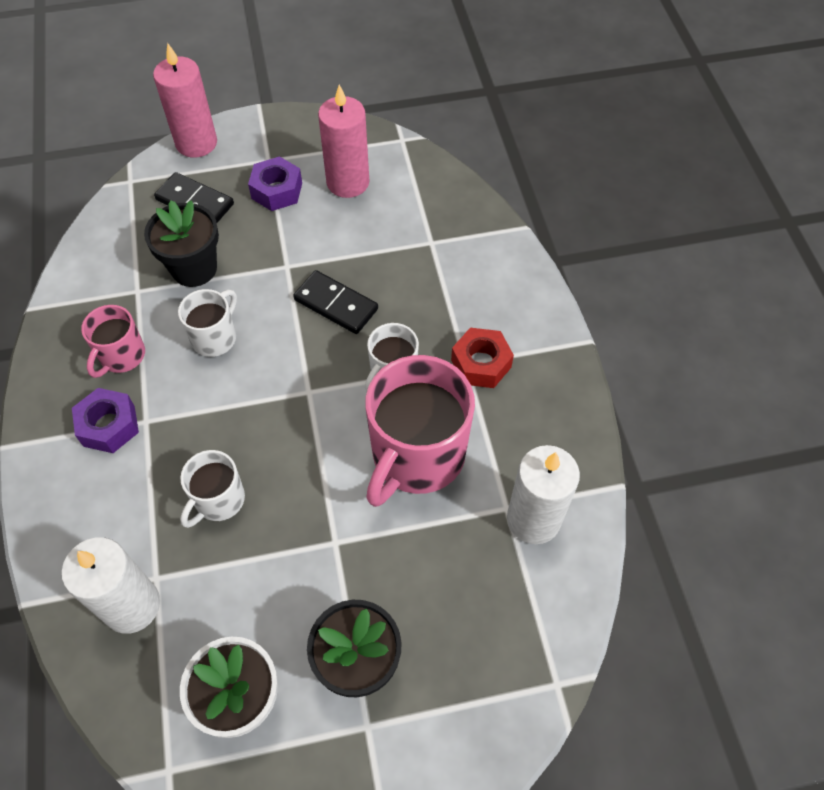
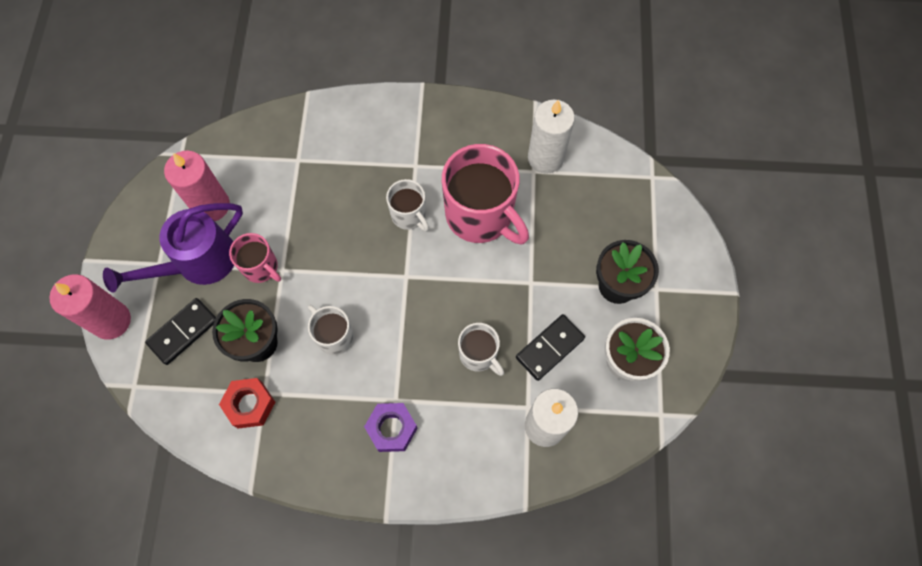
camera: 75 degrees left, 10 degrees up
(121, 356) = (328, 412): pink mug -> pink mug (261, 267)
(277, 191) = (198, 263): purple nut -> purple watering can
(336, 304) = (333, 241): black domino -> black domino (550, 348)
(481, 363) = (419, 156): red nut -> red nut (250, 405)

